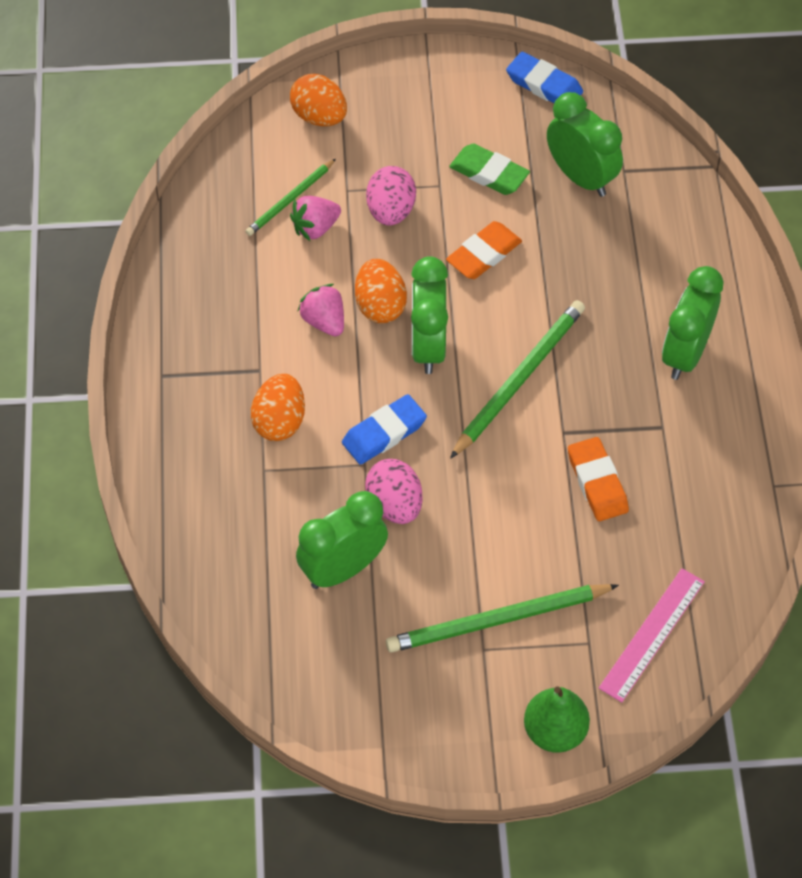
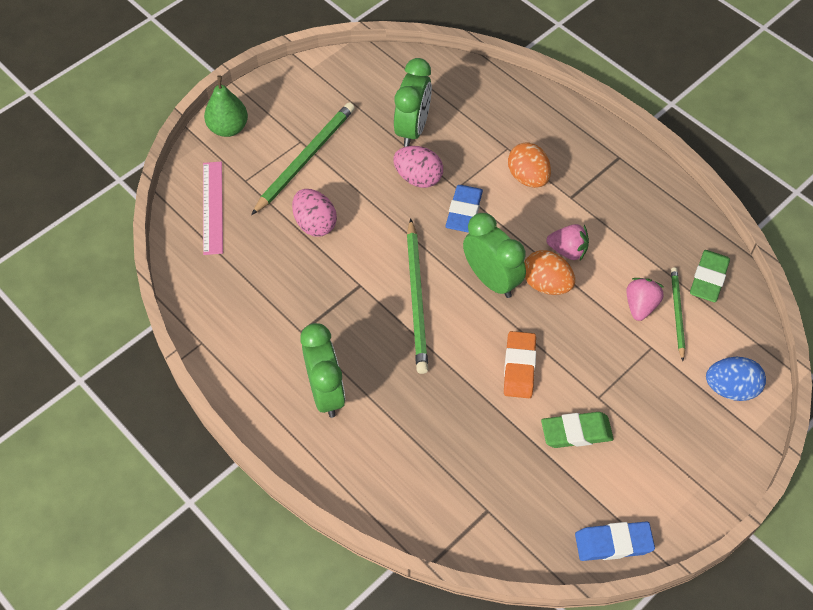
camera: 140 degrees right, 0 degrees up
(225, 207) = (708, 278): none -> green eraser
(319, 116) = (730, 388): orange egg -> blue egg
(391, 211) = (608, 353): pink egg -> pink egg (315, 224)
(581, 177) = (512, 479): green clock -> none
(597, 482) = (313, 269): orange eraser -> none

